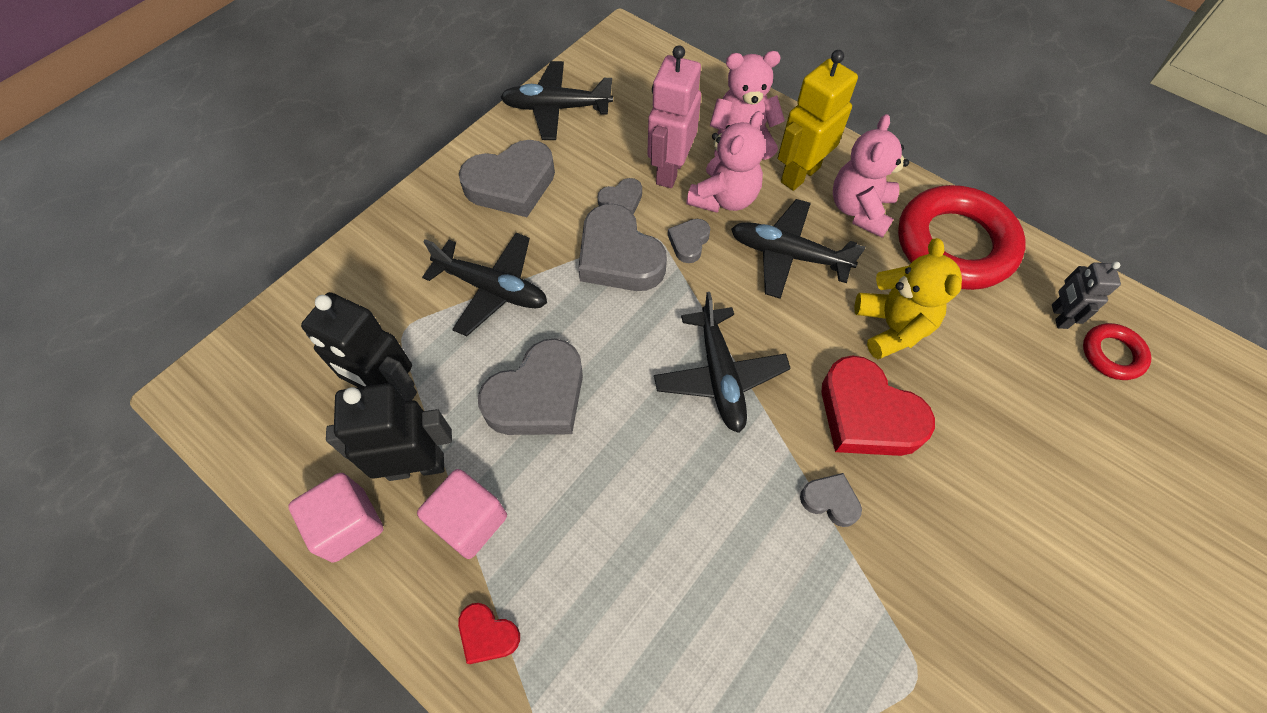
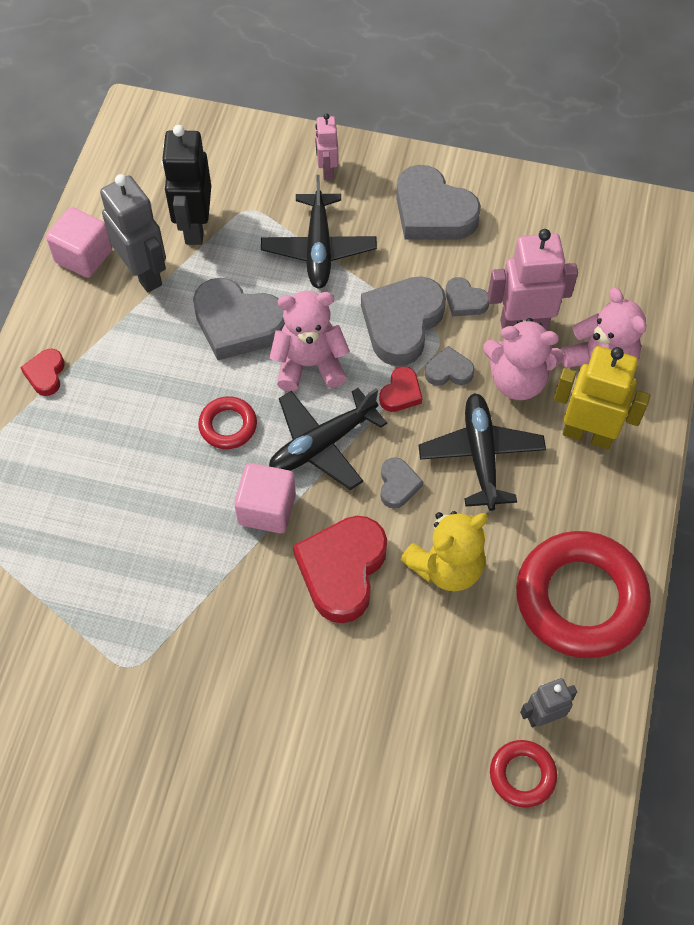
camera: 65 degrees right, 0 degrees up
(405, 245) = (327, 170): none -> pink robot
(416, 466) = (144, 273): black robot -> grey robot
(470, 521) = (118, 326): pink cube -> pink cube (267, 509)
(556, 108) = (543, 205): black plane -> none
(657, 455) = (228, 426): none -> red ring
(694, 288) = (401, 393): none -> red heart
(830, 501) = (247, 564): grey heart -> grey heart (398, 485)
(859, 210) = (574, 501): pink teddy bear -> pink teddy bear (309, 364)

